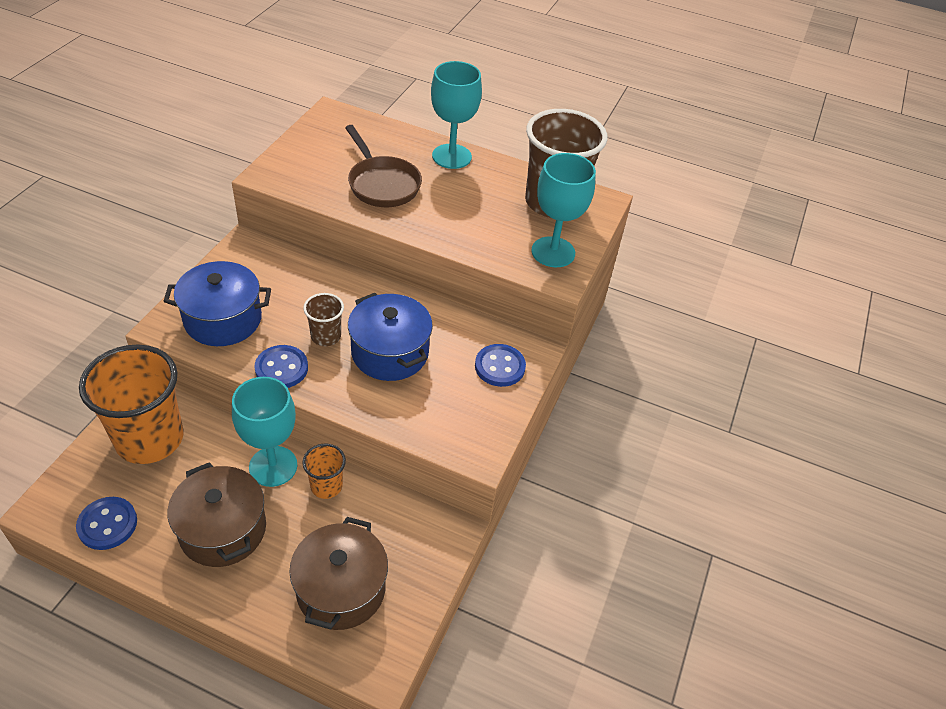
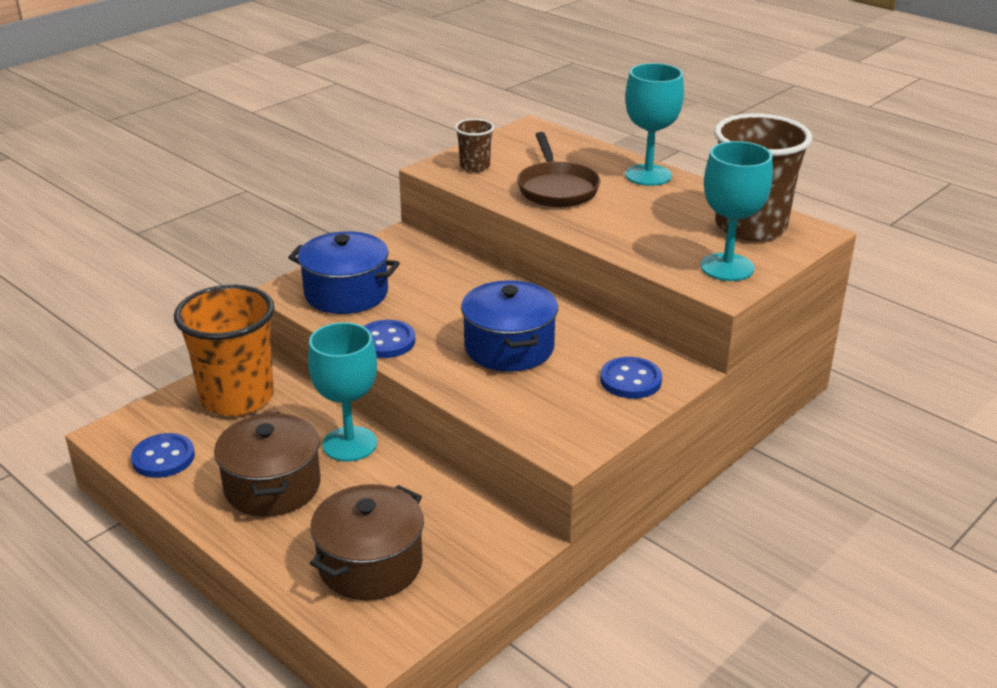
camera: 25 degrees right, 15 degrees down
(326, 336) = (446, 323): brown cup -> brown cup (474, 166)
(326, 486) = (398, 472): orange cup -> none

